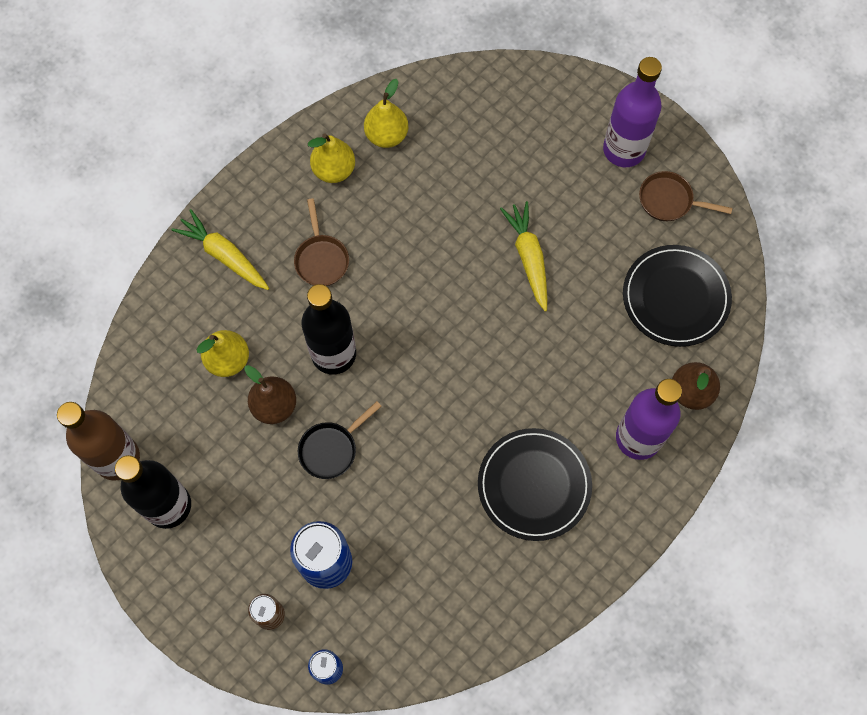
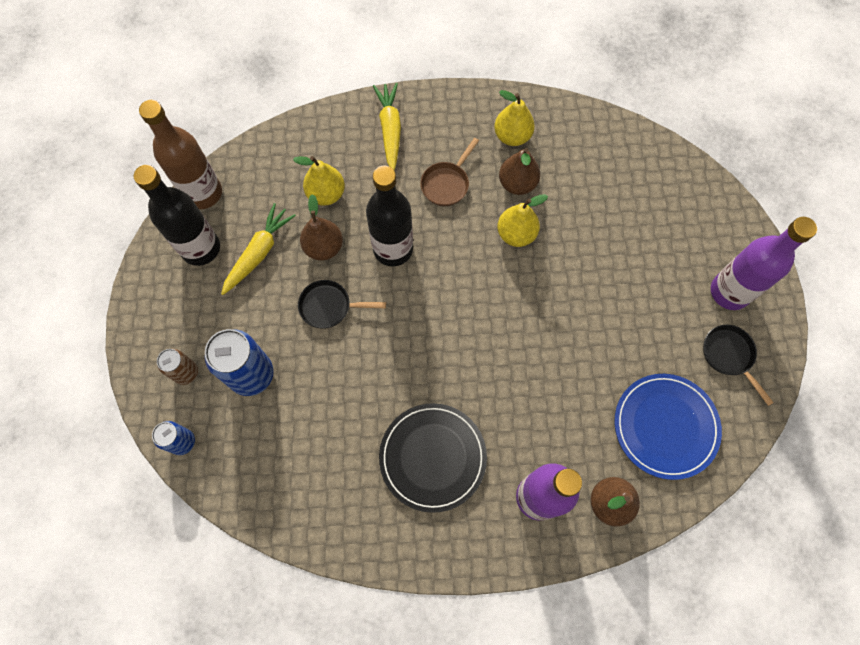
camera: 45 degrees right, 0 degrees up
(379, 207) = (517, 184): none -> brown pear
(386, 135) = (569, 143): yellow pear -> yellow pear (516, 234)
(528, 258) = (585, 304): yellow carrot -> yellow carrot (259, 253)
(669, 200) = (729, 356): brown pan -> black pan
(675, 297) = (665, 426): black plate -> blue plate

